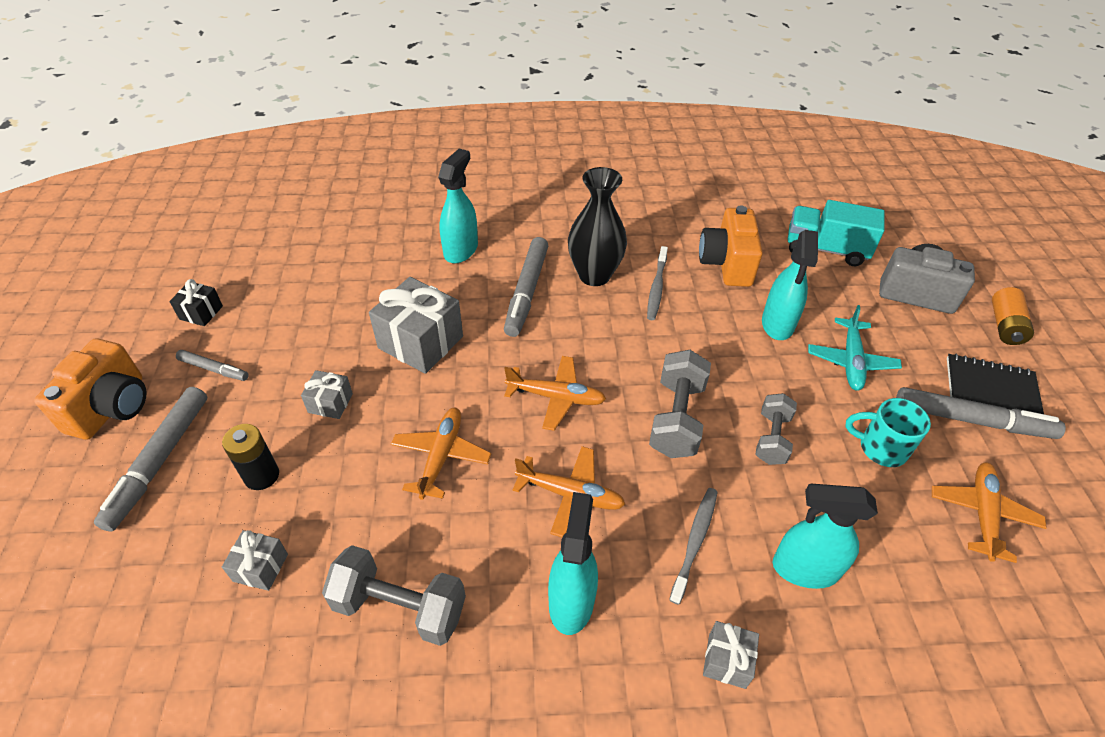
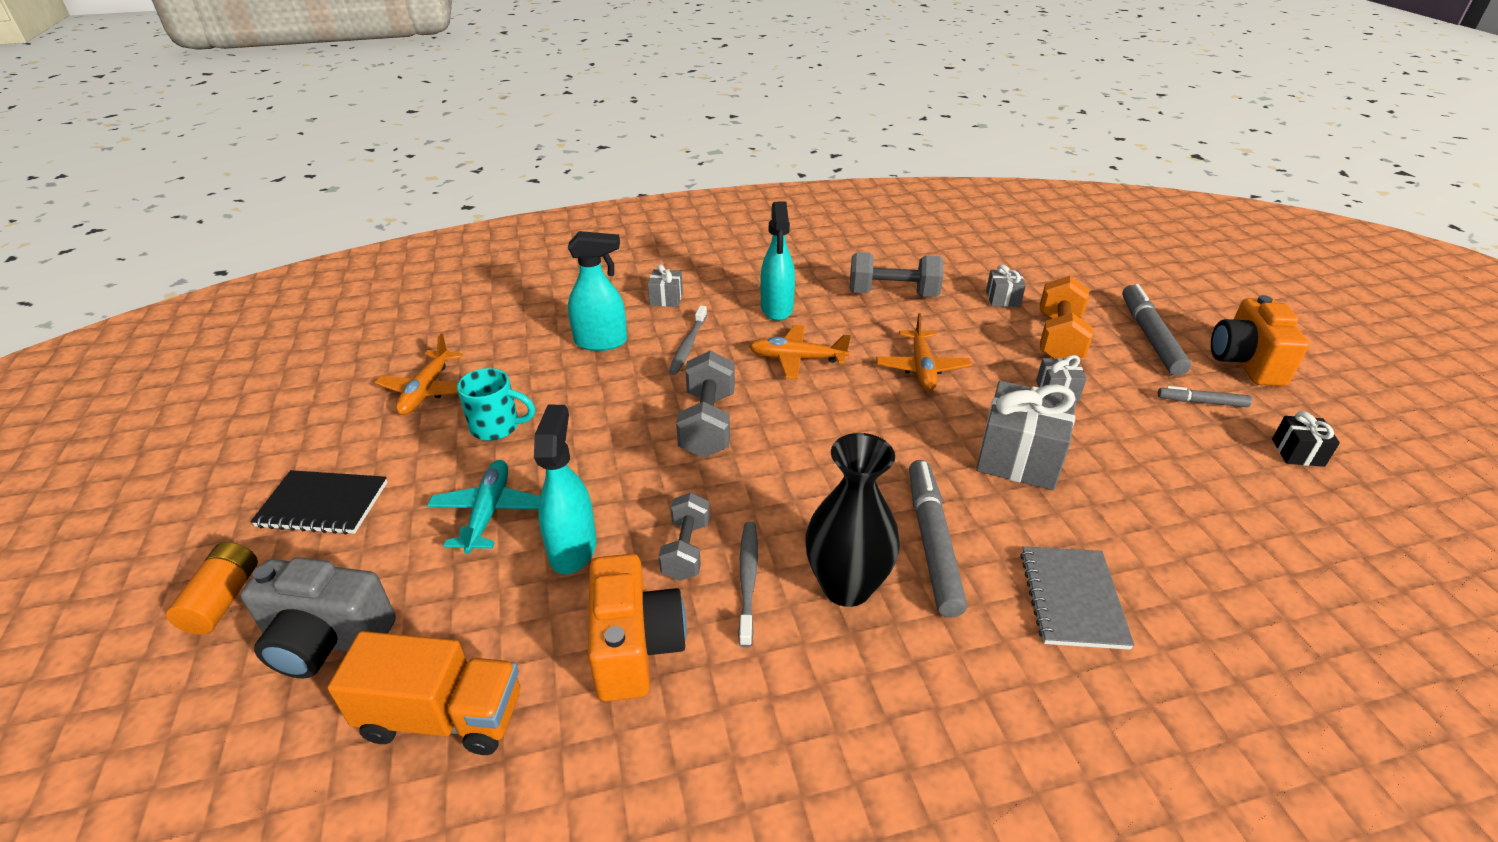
camera: 170 degrees right, 10 degrees down
(262, 475) = (1058, 339): black battery -> orange dumbbell
(461, 250) = (1072, 599): turquoise spray bottle -> grey notebook
(556, 397) = (838, 425): orange plane -> none
(772, 438) = (609, 420): grey dumbbell -> grey dumbbell (686, 550)
(825, 249) = (443, 716): turquoise truck -> orange truck
(972, 420) = (376, 465): grey marker -> none

